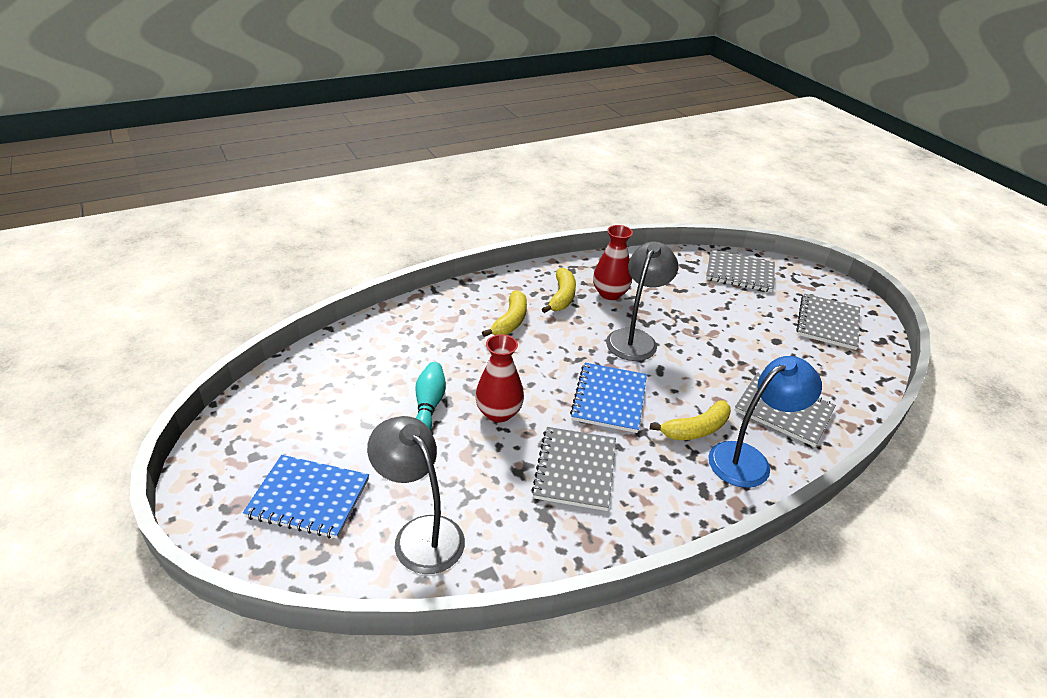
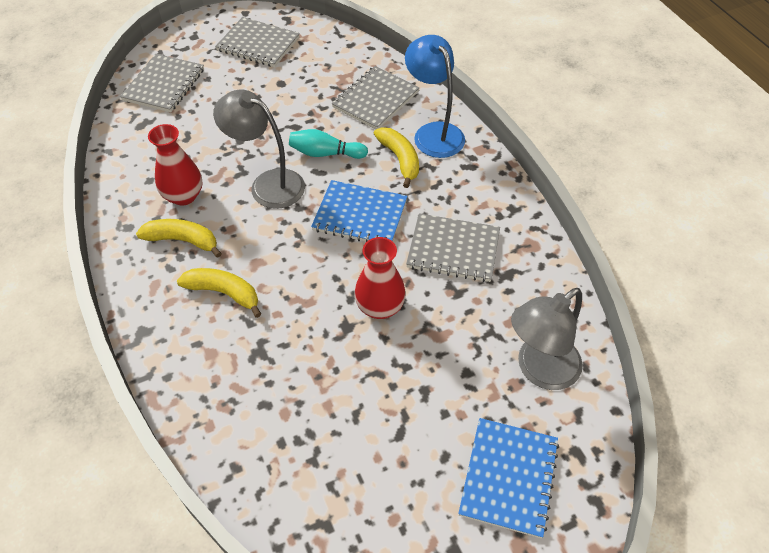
camera: 85 degrees left, 15 degrees up
(429, 405) = (369, 372): turquoise bowling pin -> turquoise bowling pin (325, 153)

